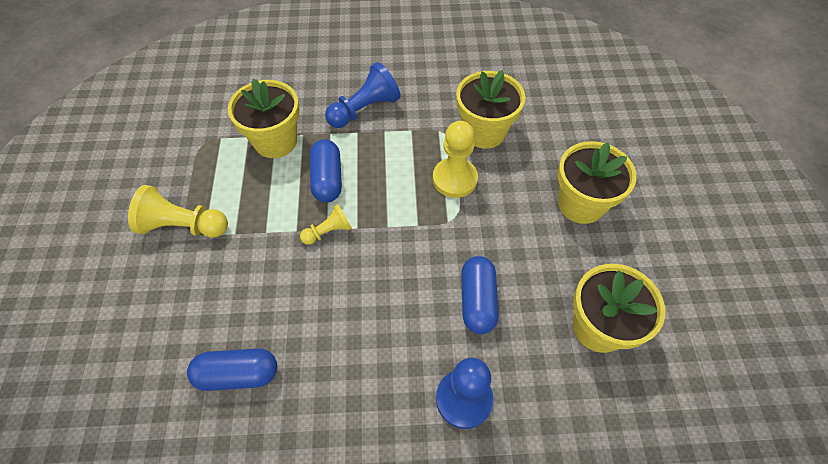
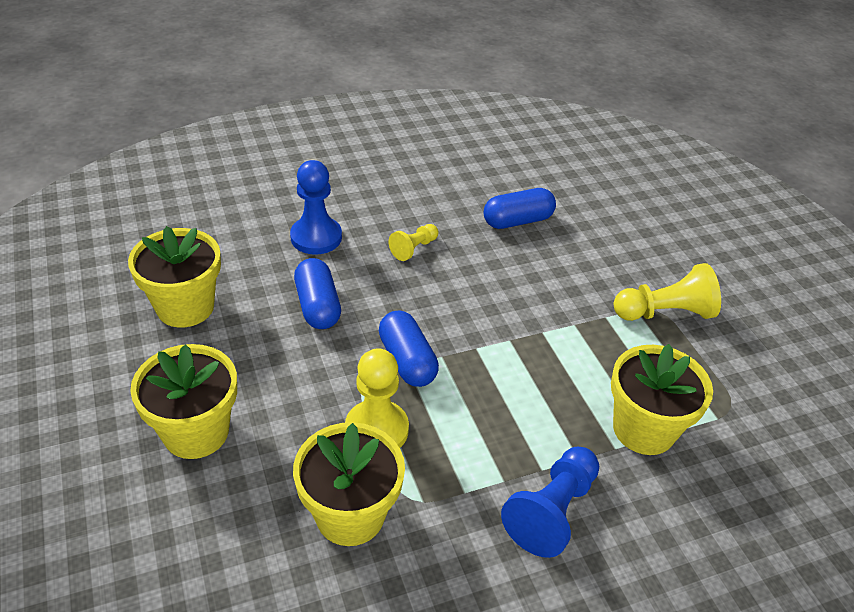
camera: 160 degrees right, 15 degrees down
(327, 179) = (543, 394): blue capsule -> blue capsule (407, 361)
(328, 231) = (506, 337): yellow pawn -> yellow pawn (414, 249)

